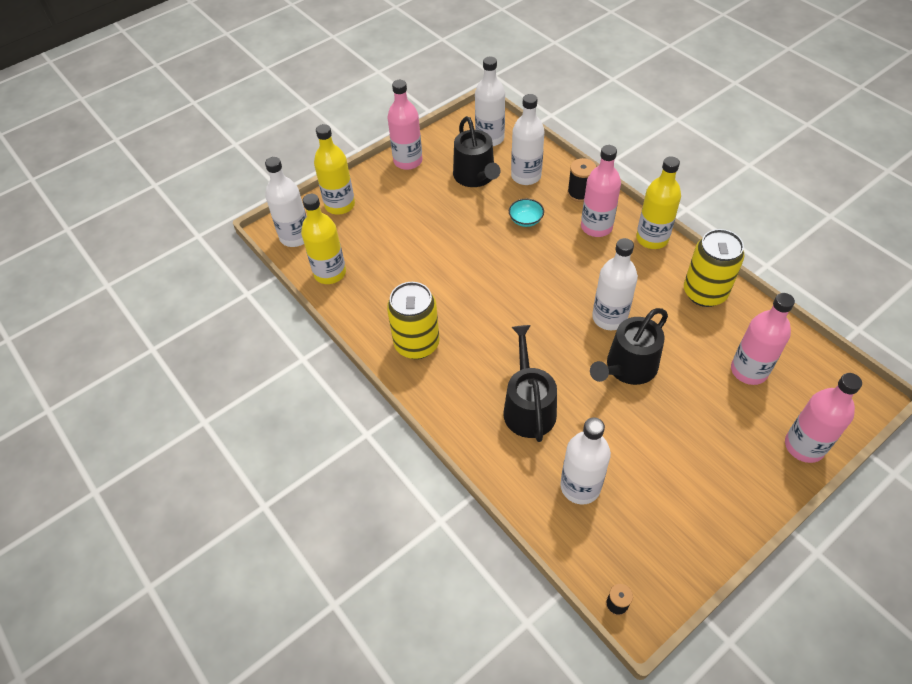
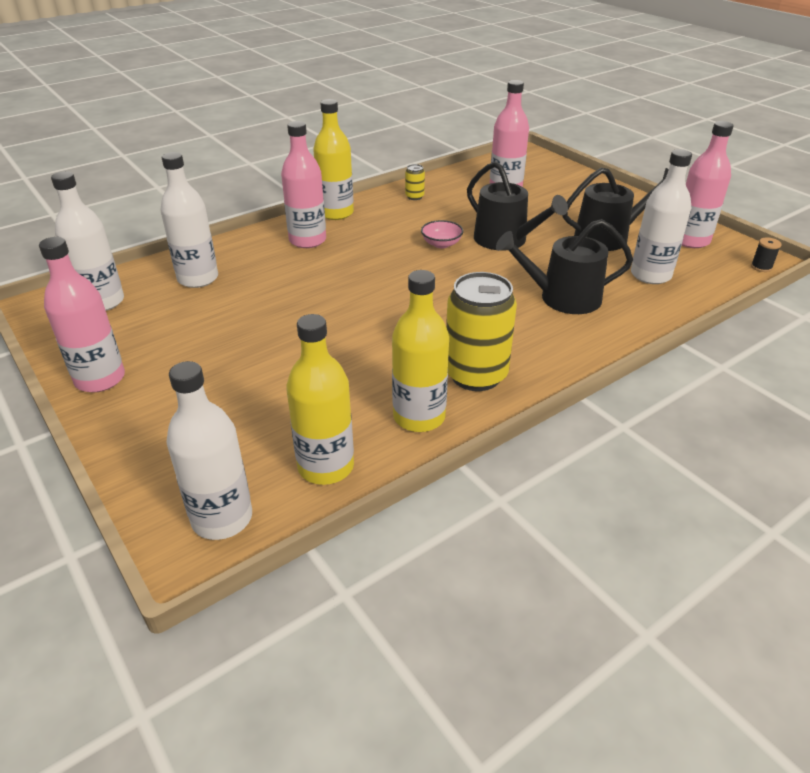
camera: 90 degrees left, 15 degrees down
(340, 205) = (165, 458): yellow bottle -> yellow bottle (419, 417)
(476, 176) = (175, 316): black watering can -> black watering can (607, 237)
(525, 220) = (278, 283): turquoise bowl -> none
(580, 193) = (248, 246): black spool -> none
(609, 318) = (441, 244): white bottle -> pink bowl
(704, 293) = (414, 197): yellow can -> yellow can, size x0.43
(804, 446) = (578, 179): pink bottle -> pink bottle (690, 240)

